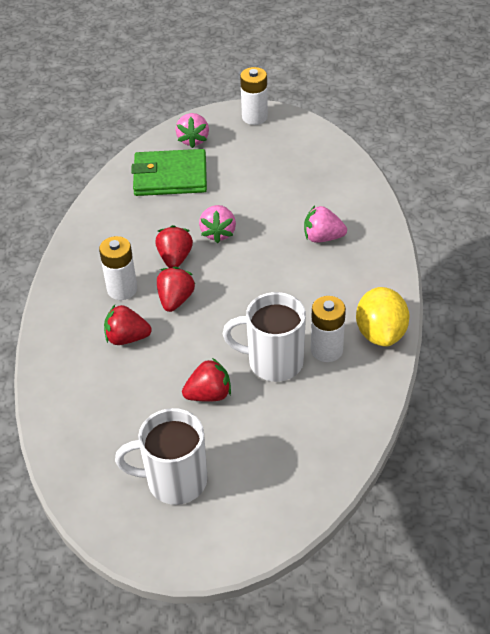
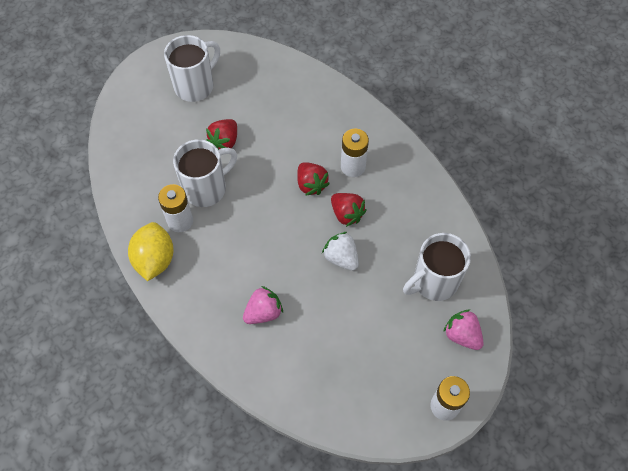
camera: 135 degrees right, 15 degrees up
(127, 338) = (311, 139): red strawberry -> none
(170, 176) = (434, 282): green wallet -> white mug
(218, 233) = (341, 258): pink strawberry -> white strawberry
(380, 333) = (154, 260): yellow lemon -> yellow lemon turned 45 degrees clockwise

